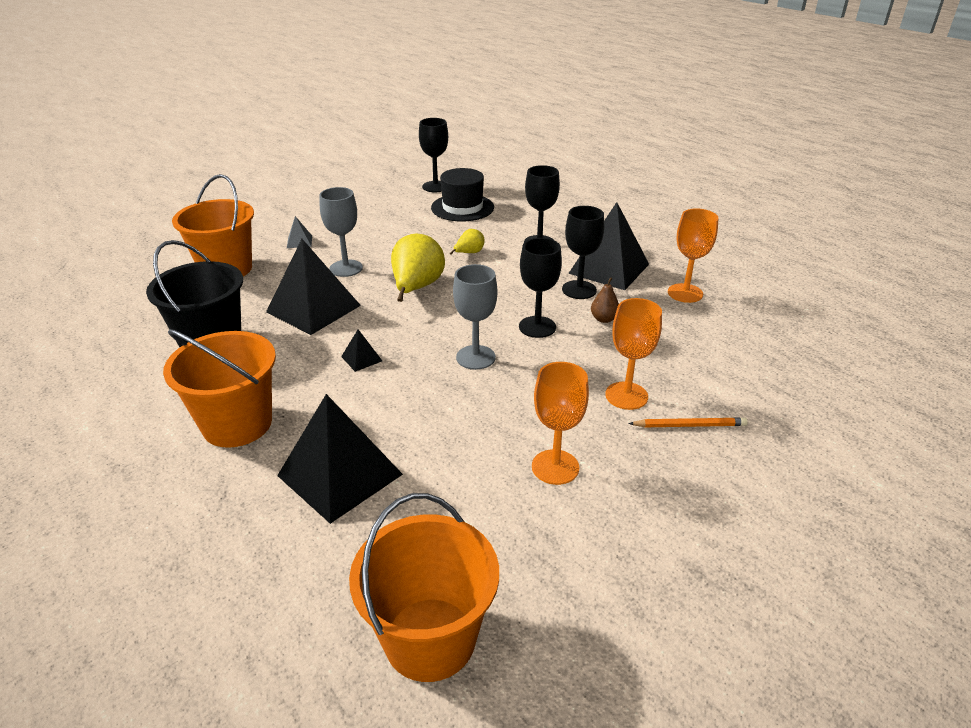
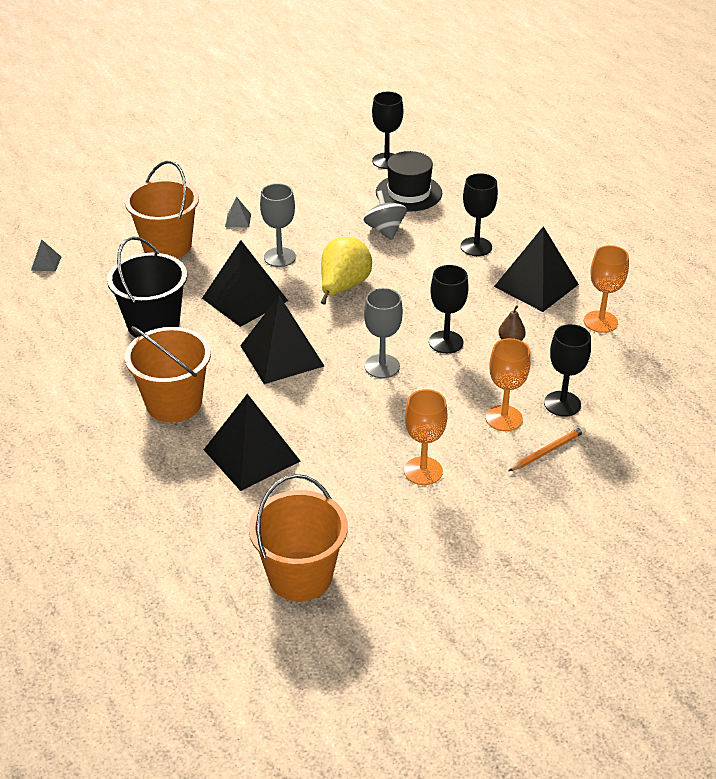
camera: 10 degrees right, 5 degrees up
(90, 296) = (46, 263): none -> grey pyramid
(361, 358) = (282, 355): black pyramid -> black pyramid, size x2.38
(447, 237) = (385, 230): none -> grey spinning top
(469, 253) = (402, 252): yellow pear -> none
(579, 290) = (498, 306): black goblet -> black goblet (562, 404)
(689, 425) = (547, 451): orange pencil -> orange pencil turned 45 degrees counterclockwise

